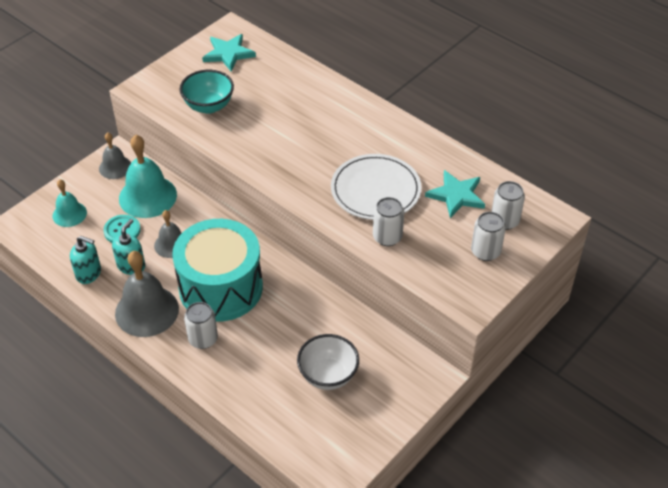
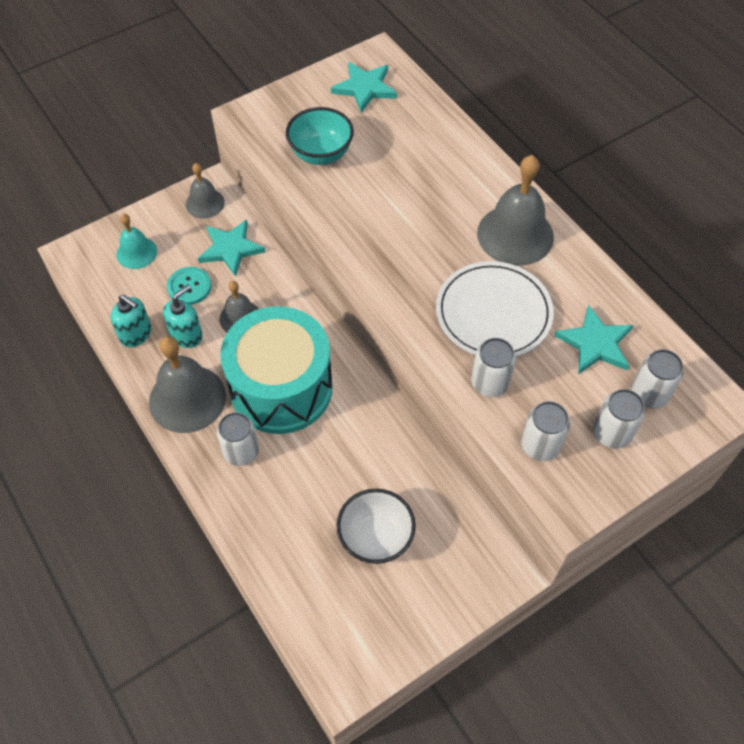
camera: 15 degrees right, 10 degrees up
(147, 196) = (231, 249): turquoise bell -> turquoise star
(375, 134) = (515, 235): none -> grey bell
(436, 270) = (540, 445): none -> white can

